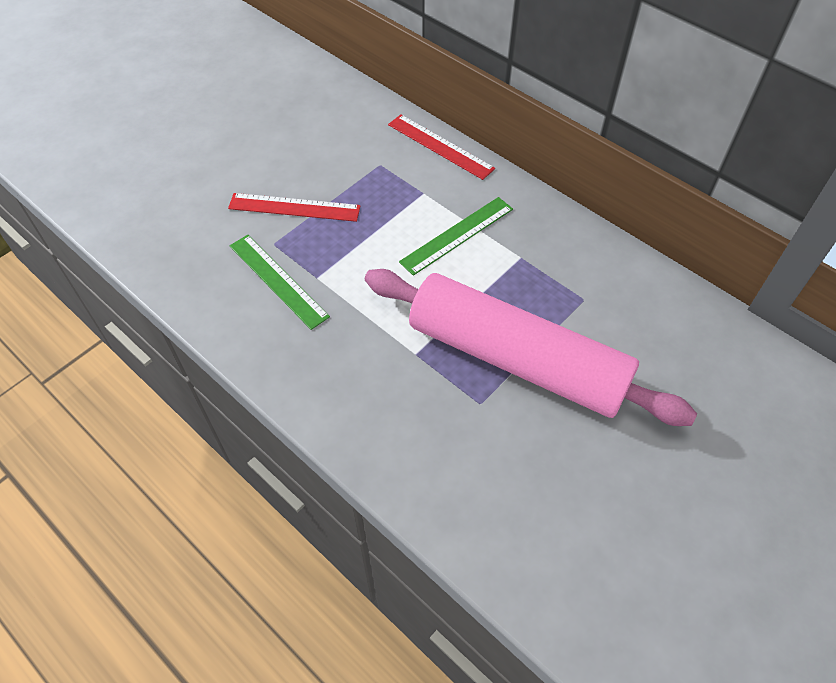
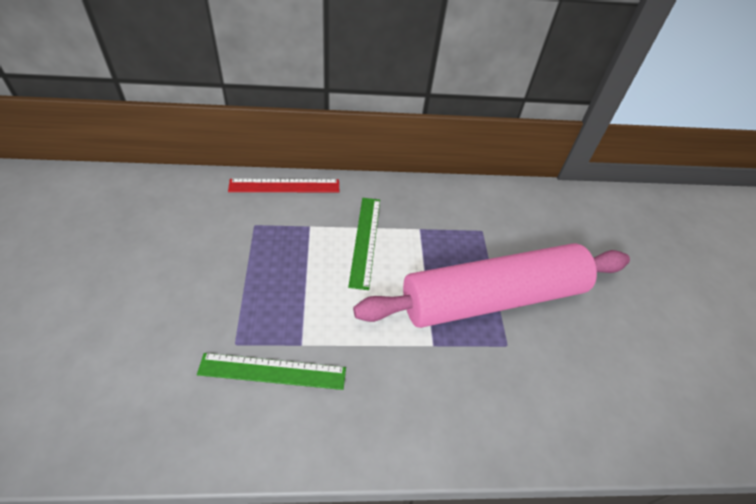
camera: 50 degrees left, 5 degrees down
(294, 207) = (220, 302): red ruler -> none

